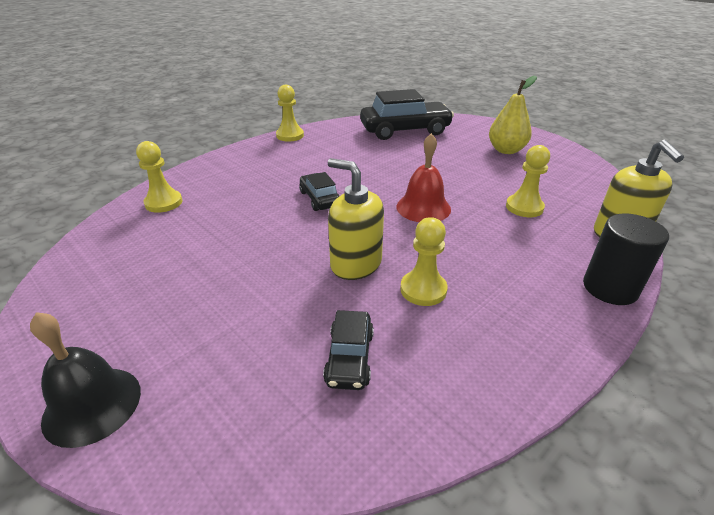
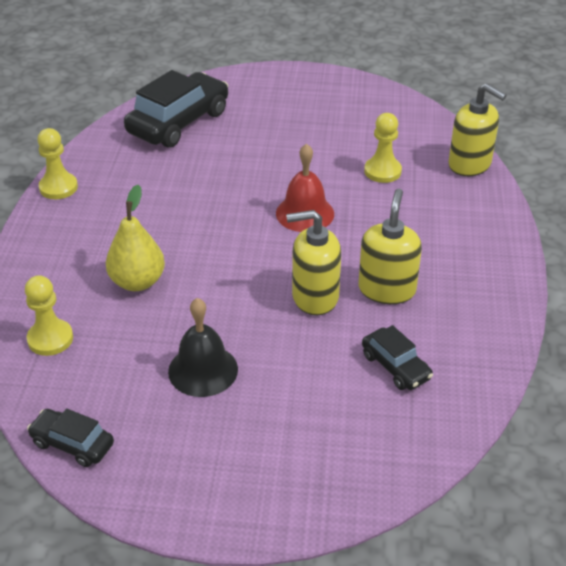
camera: 40 degrees left, 5 degrees up
(92, 405) = (273, 504): black bell -> black bell (203, 370)
(319, 199) = (202, 251): black car -> black car (72, 444)
(423, 290) = (387, 289): yellow pawn -> yellow soap dispenser
(506, 150) = (305, 107): yellow pear -> yellow pear (137, 282)
(610, 288) = (499, 218): black cylinder -> none

